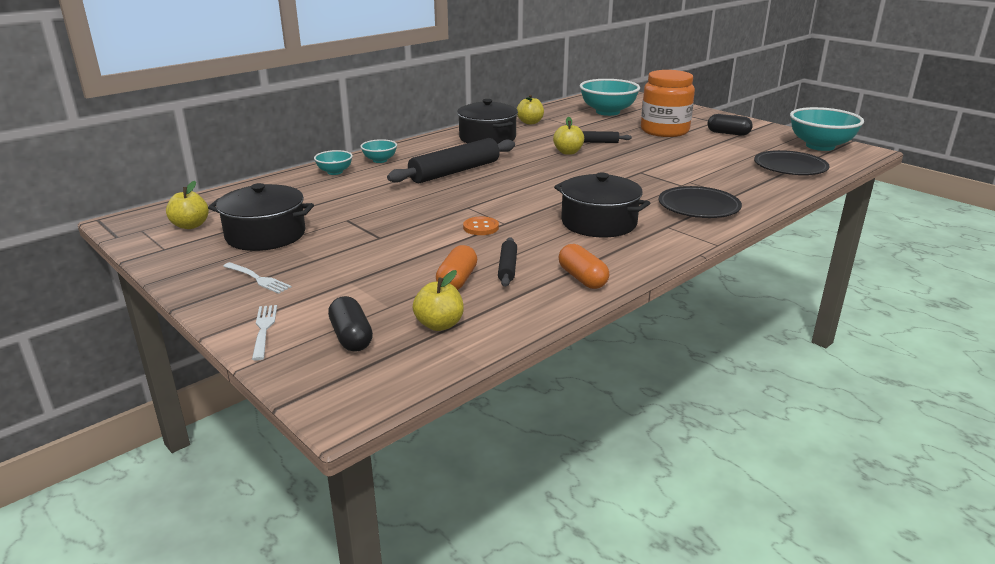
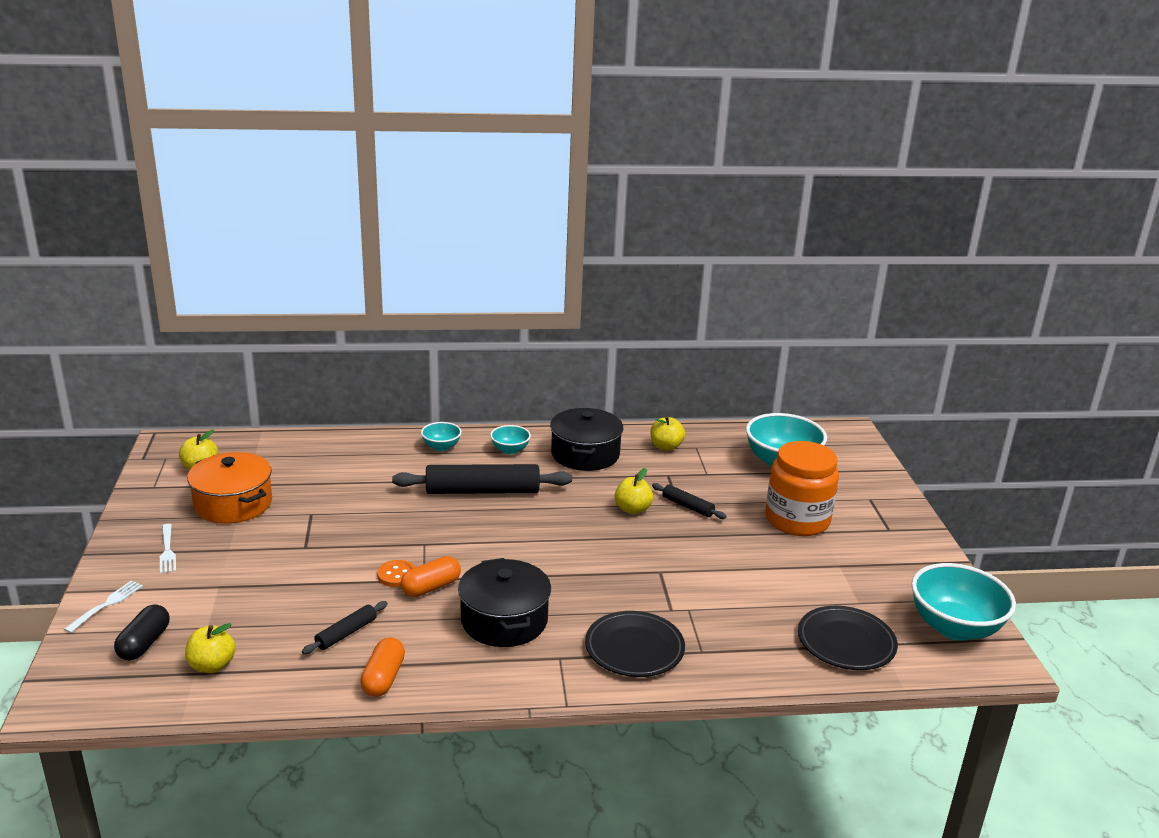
camera: 35 degrees right, 0 degrees up
(265, 235) = (233, 504): black pot -> orange pot
(335, 172) = (383, 447): turquoise bowl -> turquoise bowl (510, 450)
(457, 280) = (289, 627): orange capsule -> orange capsule (431, 587)
(728, 133) = (870, 556): black capsule -> none

